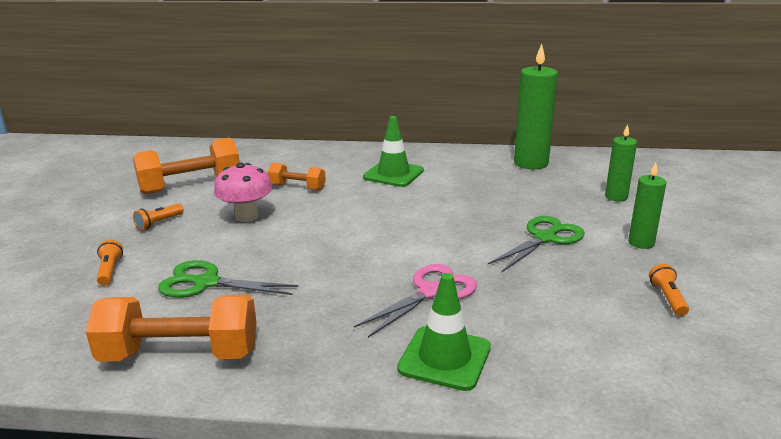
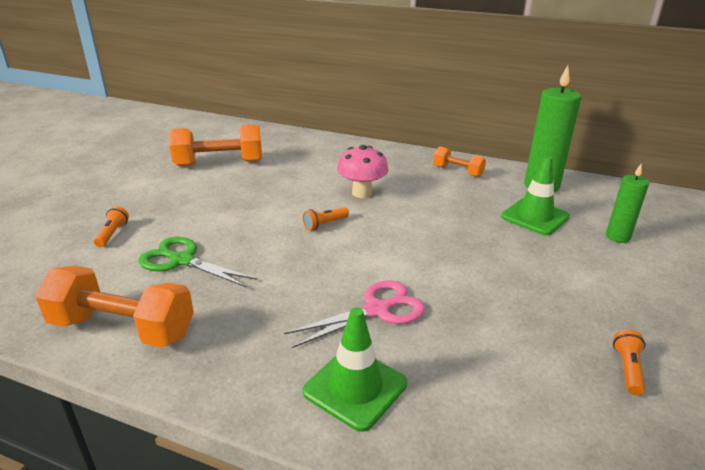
camera: 15 degrees right, 5 degrees up
(159, 223) = (175, 195): orange flashlight -> orange flashlight (325, 224)
(246, 216) = (249, 200): pink mushroom -> pink mushroom (362, 193)
(297, 187) = (307, 178): orange dumbbell -> orange dumbbell (458, 171)
(393, 174) = (400, 178): green traffic cone -> green traffic cone (535, 217)
(545, 238) = (520, 271): green scissors -> none
(641, 243) = (624, 295): green candle -> none

